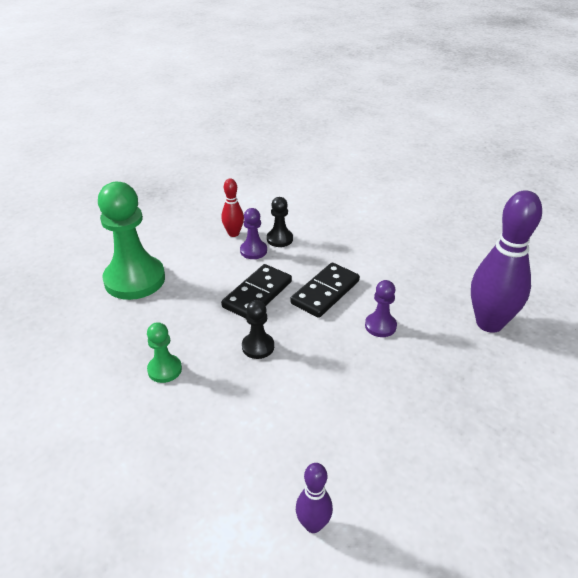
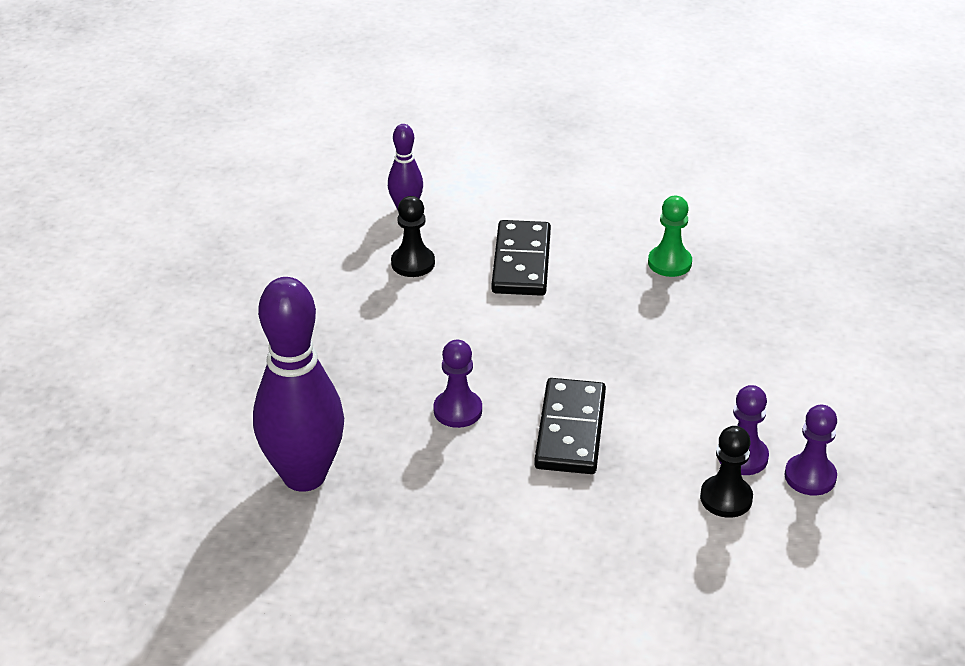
camera: 150 degrees right, 0 degrees up
(134, 279) = (847, 342): green pawn -> none
(233, 233) = (810, 476): red bowling pin -> purple pawn
(257, 294) = (661, 388): black domino -> black domino (521, 262)
(258, 347) = (592, 324): black pawn -> black pawn (413, 263)

